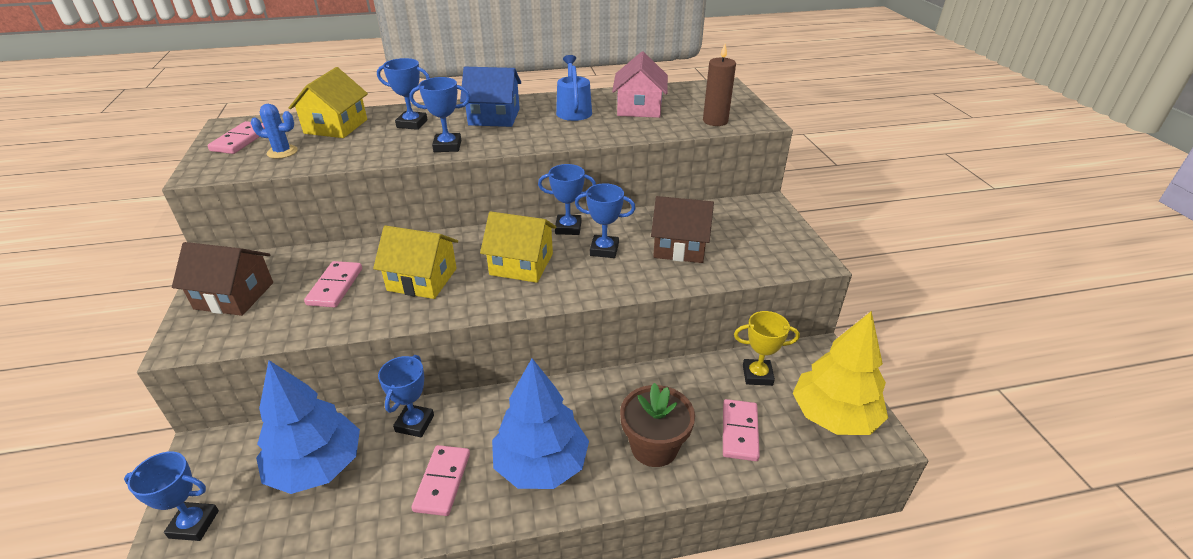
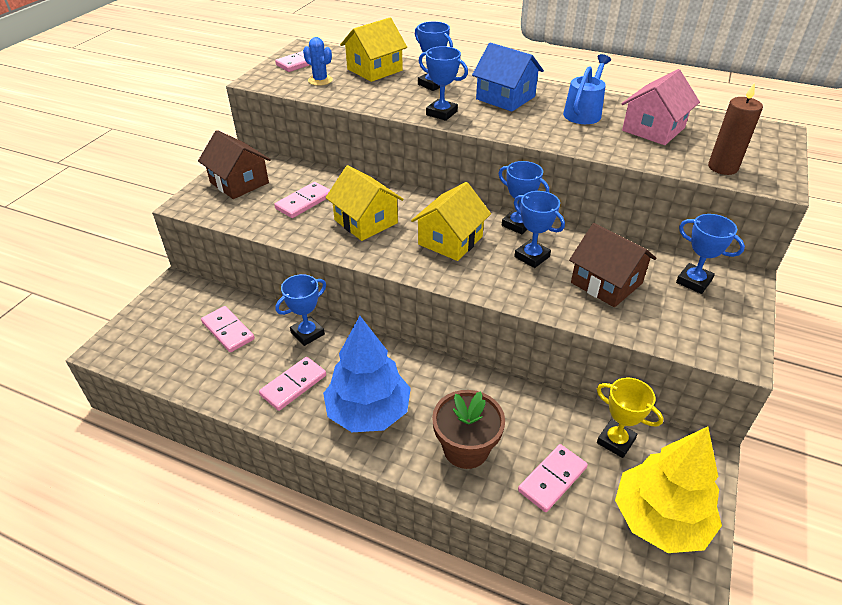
camera: 35 degrees right, 5 degrees up
(194, 524) = (140, 330): blue trophy -> blue trophy (693, 281)
(317, 467) = (228, 331): blue tree -> pink domino
(521, 264) = (450, 240): yellow house -> yellow house turned 75 degrees clockwise

